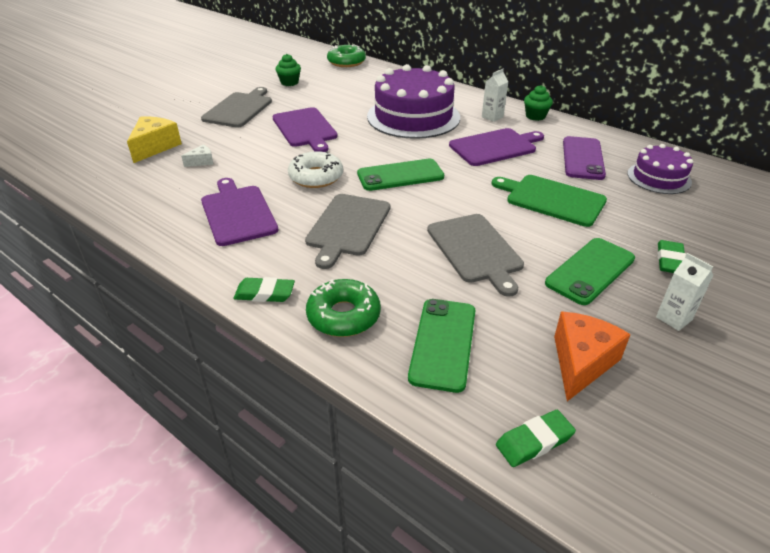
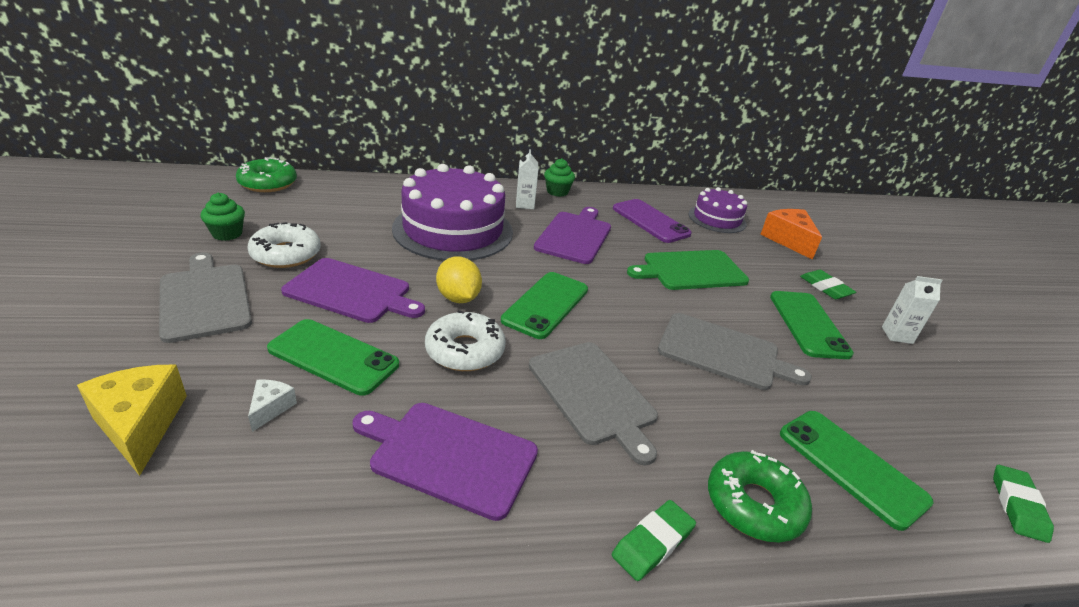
camera: 50 degrees left, 5 degrees down
(253, 153) = (333, 357): none -> green phone
(302, 101) = (286, 254): none -> white donut
(354, 152) = (458, 298): none -> yellow lemon
(581, 363) = (926, 411): orange cheese -> orange cheese (788, 240)

